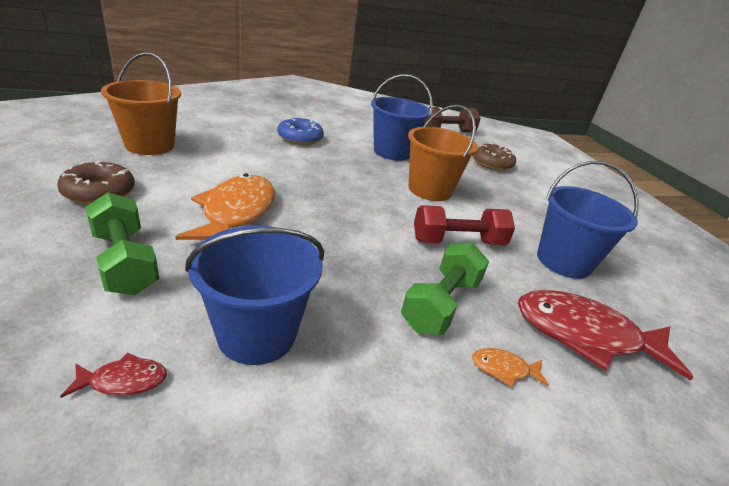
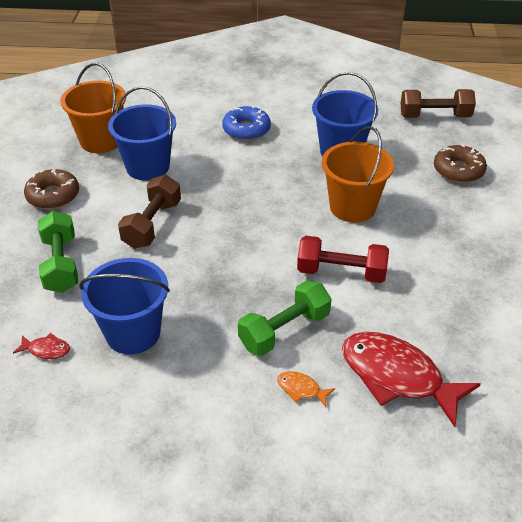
camera: 25 degrees right, 10 degrees up
(236, 213) = (152, 224): orange fish -> brown dumbbell
(563, 261) = (440, 305): blue bucket -> blue bucket (147, 167)

